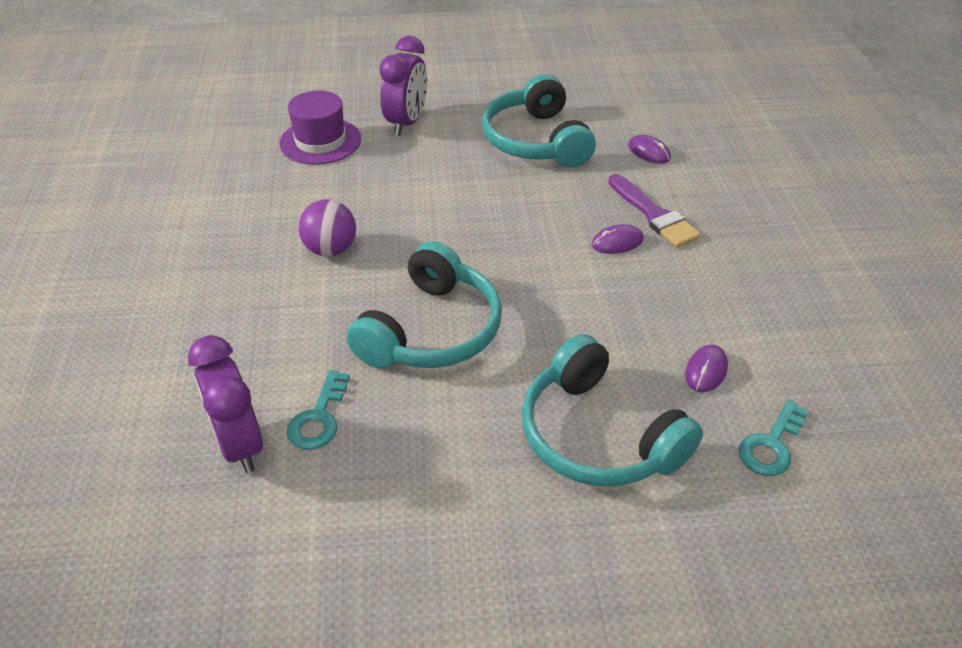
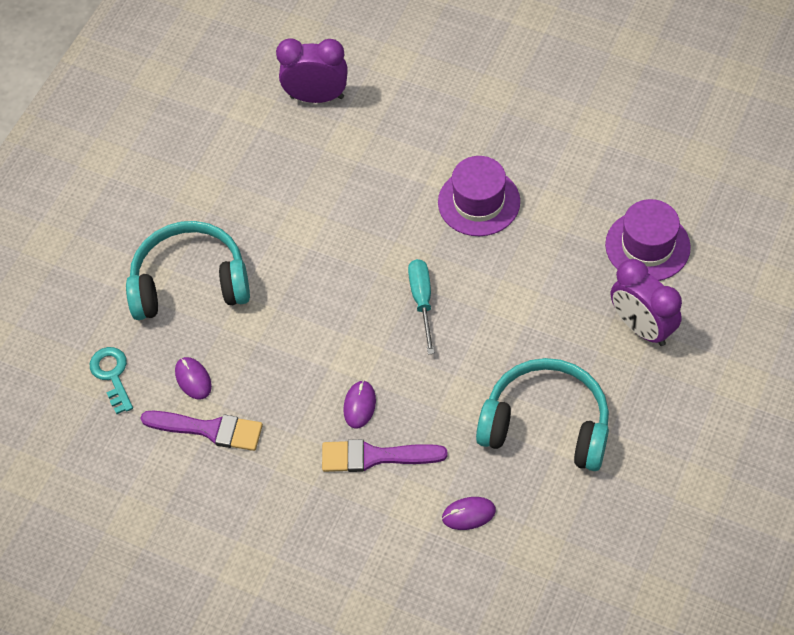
camera: 125 degrees right, 15 degrees up
(318, 418) = (311, 141): turquoise key -> none
(330, 249) = (479, 202): purple ball -> purple hat
(431, 330) = (346, 231): turquoise headphones -> none
(475, 245) = (422, 301): none -> turquoise screwdriver
(743, 331) = (209, 429): none -> purple brush

